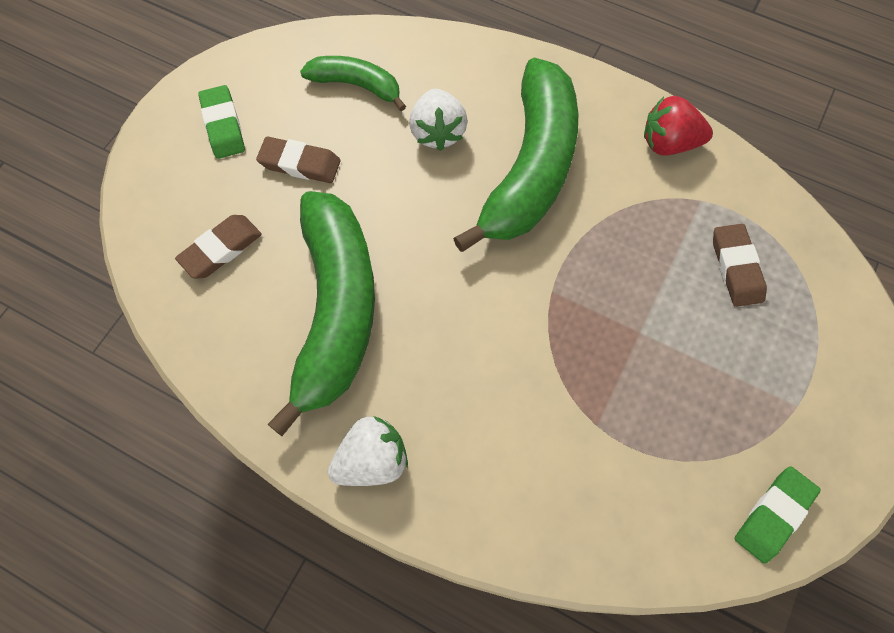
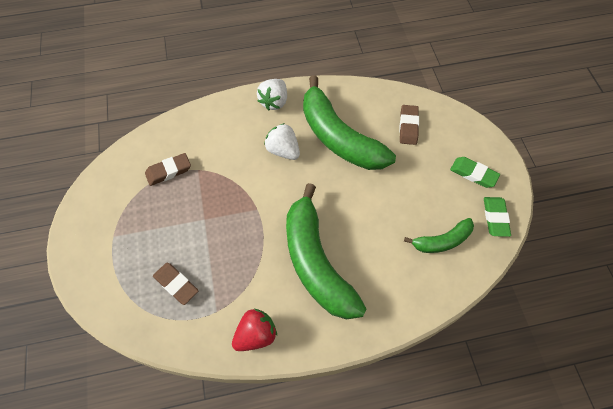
camera: 140 degrees right, 5 degrees down
(300, 164) = (421, 182): brown eraser -> brown eraser (168, 171)
(437, 132) = (378, 246): white strawberry -> white strawberry (283, 150)
(773, 515) = (104, 185): green eraser -> green eraser (495, 218)

